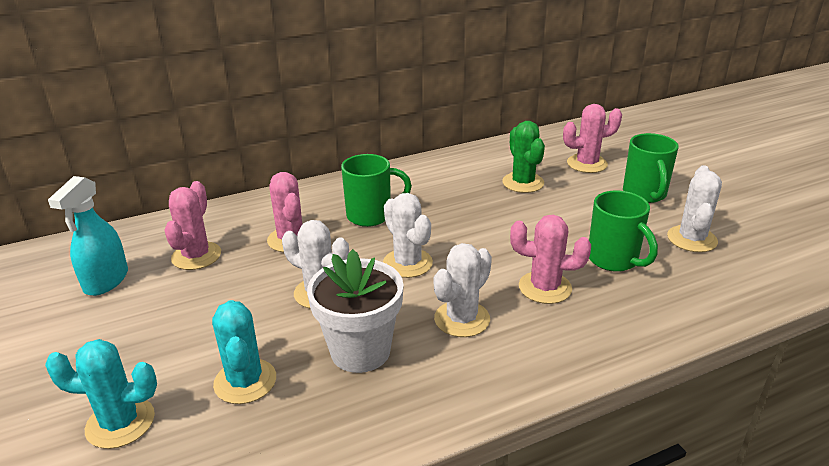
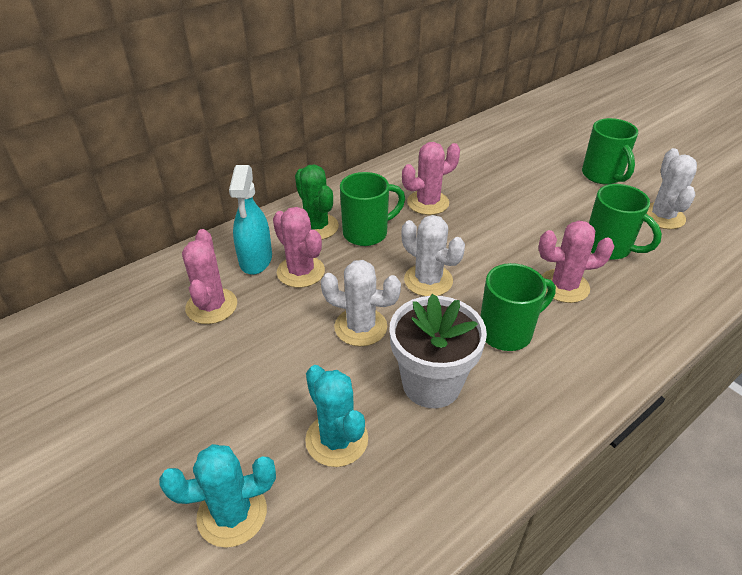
camera: 15 degrees left, 10 degrees up
(106, 281) = (127, 352): turquoise spray bottle -> turquoise spray bottle (255, 260)
(462, 319) = (507, 332): white cactus -> green mug
(523, 183) = (491, 177): green cactus -> green cactus (316, 227)
(587, 164) = (538, 150): pink cactus -> pink cactus (428, 203)

